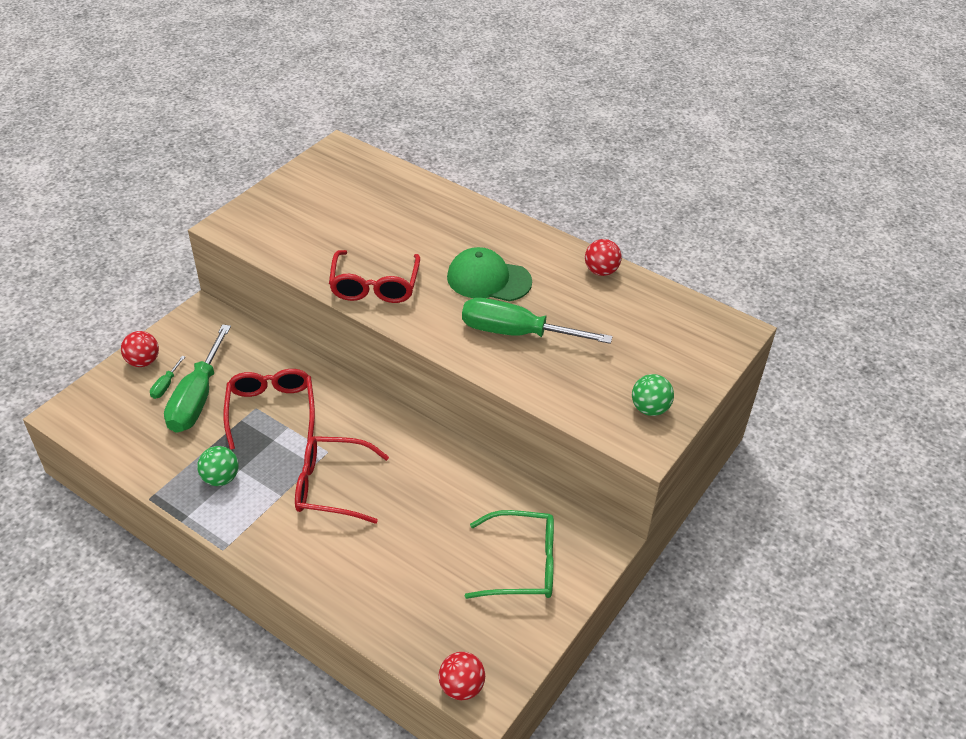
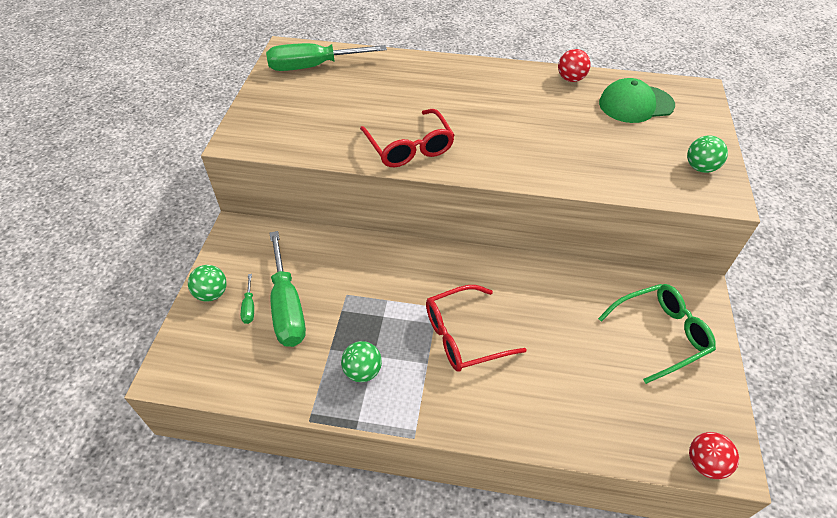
camera: 25 degrees left, 5 degrees up
(143, 361) = (212, 293): red ball -> green ball
(271, 410) = (362, 291): red glasses -> none
(488, 279) = (495, 112): green cap -> green cap (635, 104)
(516, 333) = (553, 146): green screwdriver -> green screwdriver (313, 66)

